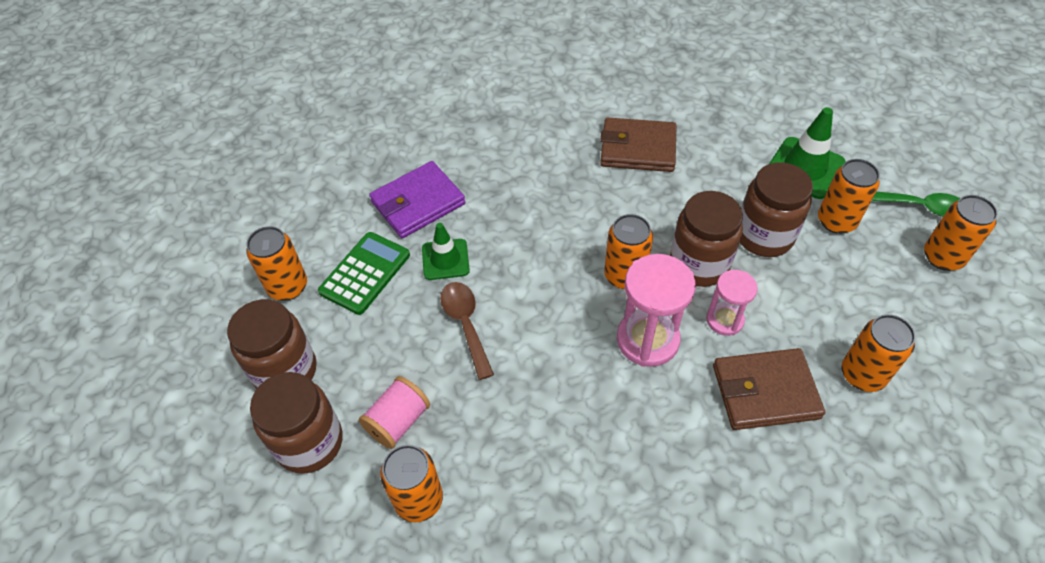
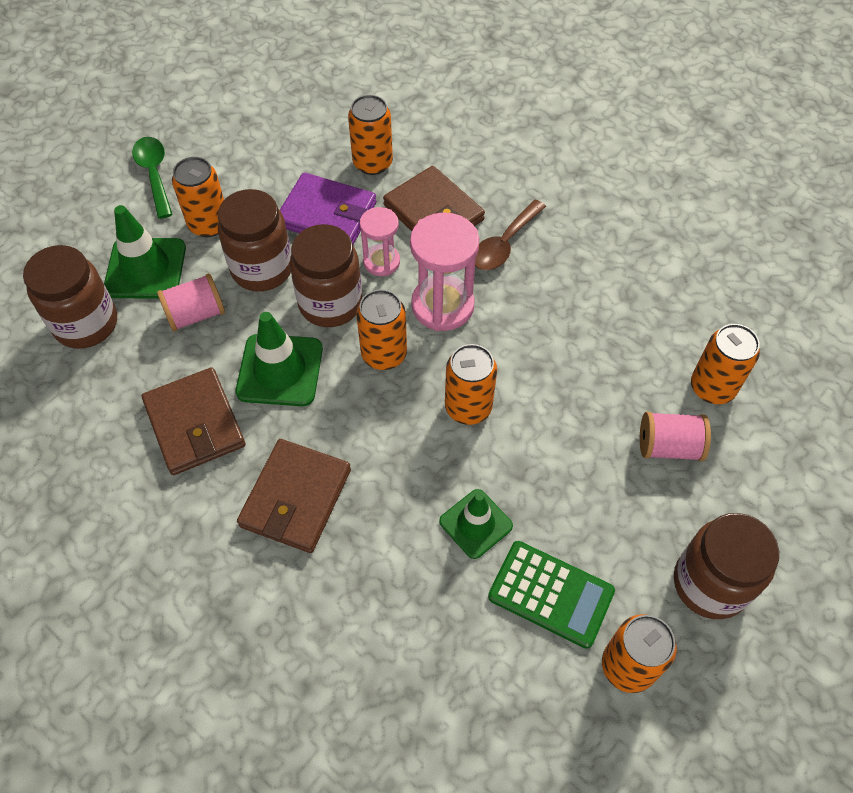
camera: 125 degrees left, 5 degrees up
(309, 442) = (747, 504): brown jar -> brown jar (86, 324)
(365, 273) = (551, 594): green calculator -> green calculator turned 150 degrees counterclockwise
(418, 203) = (419, 609): purple wallet -> purple wallet (327, 214)
(465, 324) = (535, 454): brown spoon -> brown spoon (504, 244)
(542, 176) = (295, 498): none -> brown wallet
(652, 208) = (280, 370): none -> green traffic cone
(738, 181) = (196, 314): none -> pink spool
(943, 257) = (210, 146): orange can -> orange can (468, 407)

